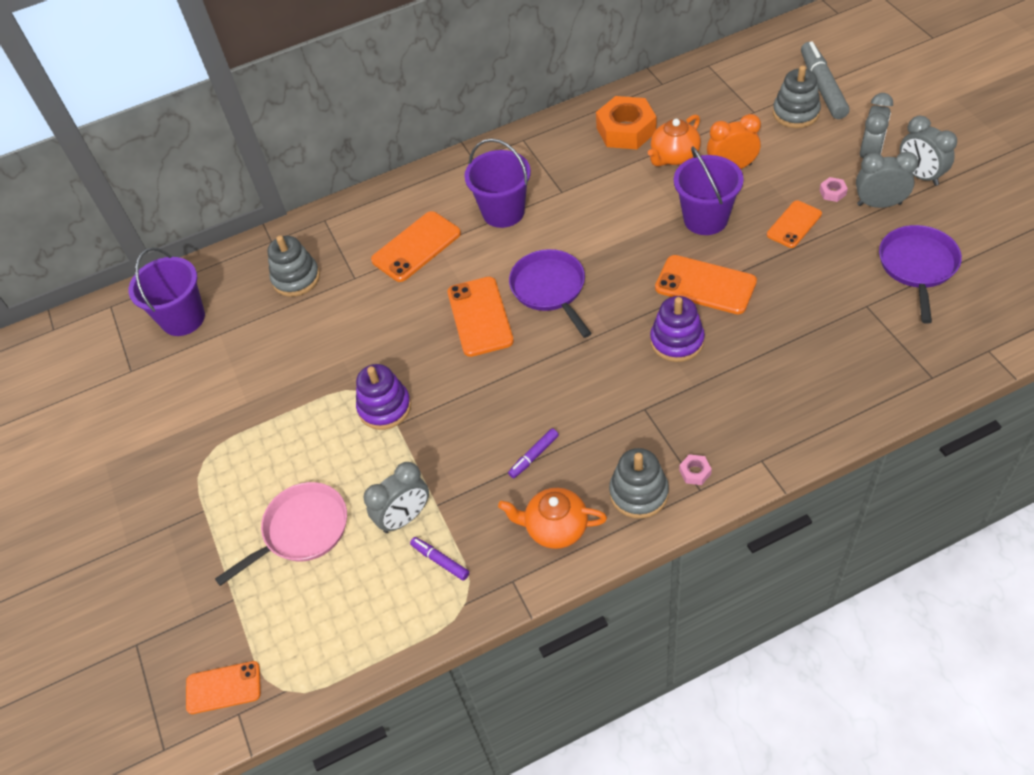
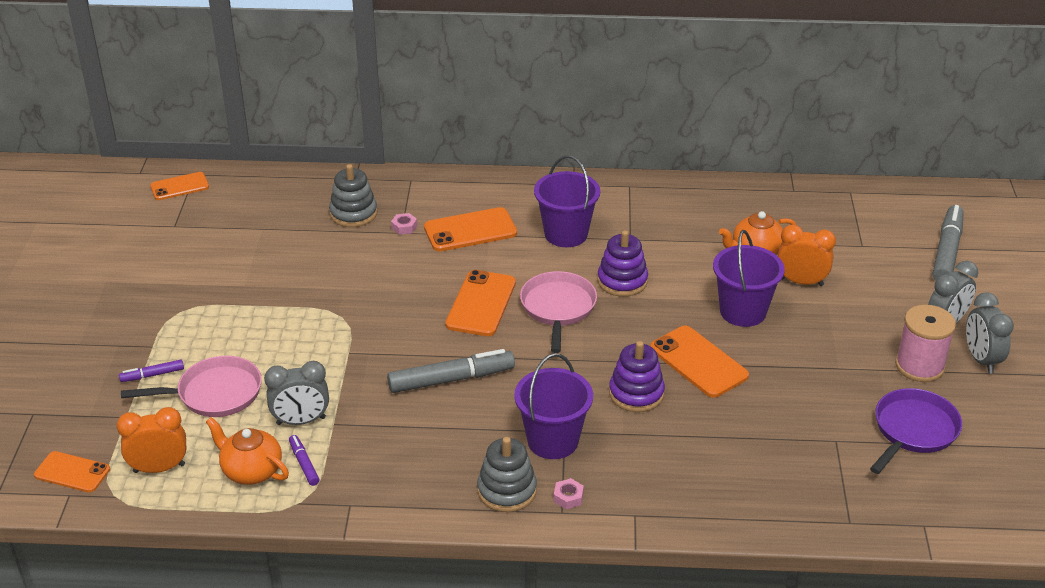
camera: 20 degrees right, 15 degrees down
(183, 318) = (242, 206): purple bucket -> purple bucket (552, 441)
(306, 637) = (159, 468): none -> orange clock
(385, 407) = (349, 336): purple stacking toy -> purple stacking toy (622, 281)
(509, 406) = (451, 379): none -> grey marker
(534, 456) = (441, 424): purple marker -> purple marker (152, 375)
(550, 289) = (558, 308): purple pan -> pink pan
(555, 528) = (415, 483): orange teapot -> orange teapot (251, 470)
(626, 130) = (728, 214): orange nut -> none
(794, 224) = (822, 349): orange phone -> orange phone (179, 187)
(795, 113) = (901, 262): grey stacking toy -> none
(832, 192) = (882, 339): pink nut -> pink nut (404, 227)
(879, 204) = (919, 366): grey clock -> pink spool

